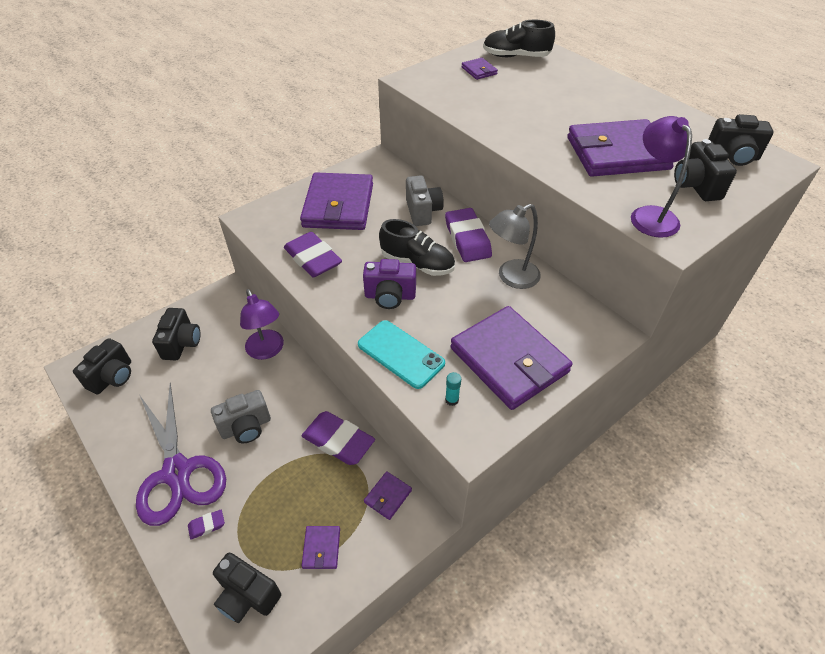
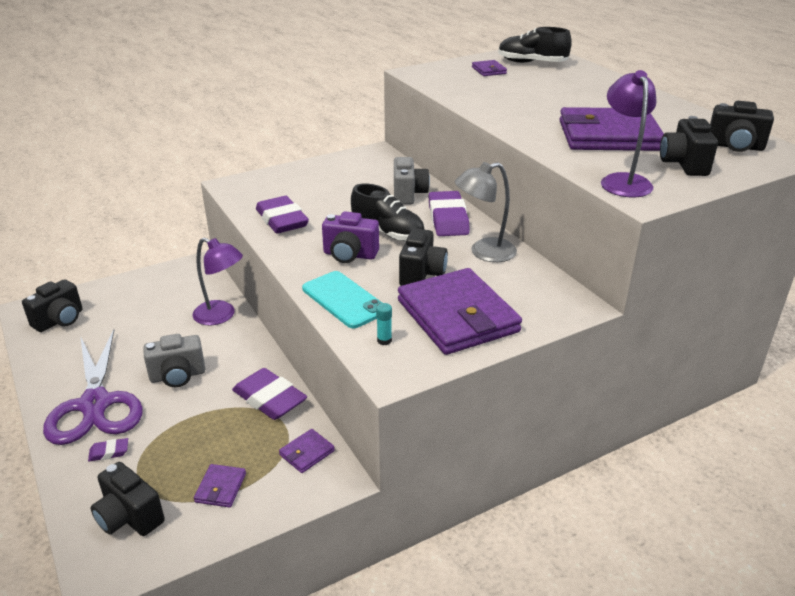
camera: 10 degrees right, 15 degrees down
(182, 343) = (137, 301): black camera -> black camera (422, 274)
(267, 351) = (221, 316): purple lamp -> purple lamp turned 45 degrees counterclockwise
(338, 205) = (323, 183): purple wallet -> none

